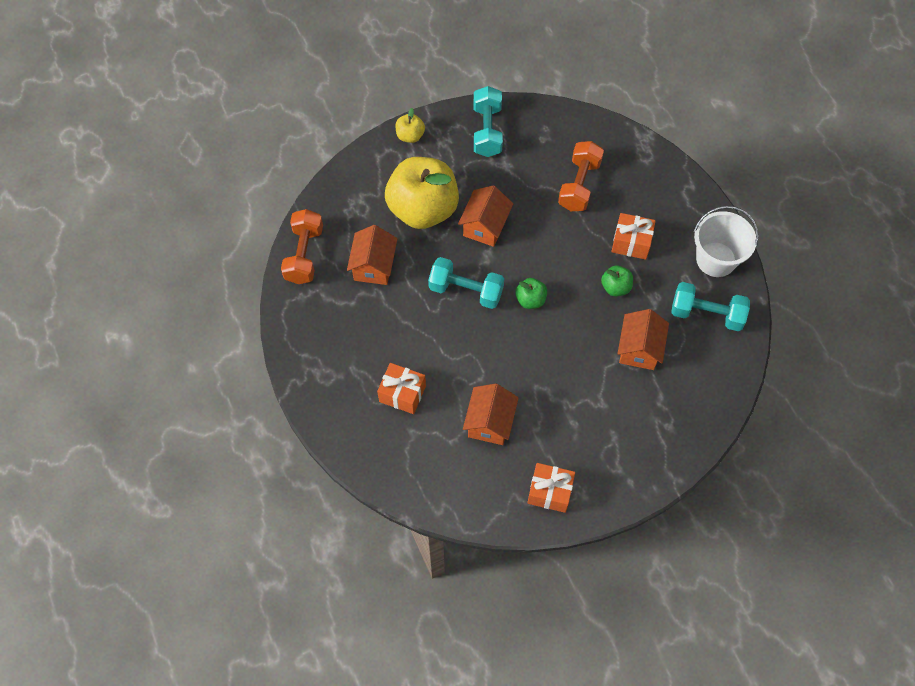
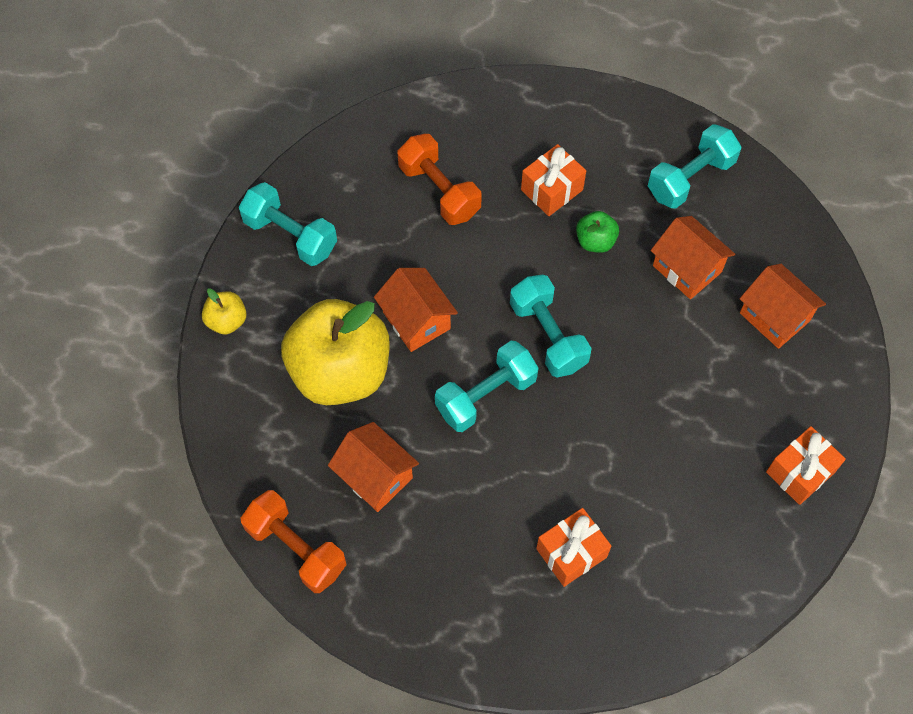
camera: 55 degrees left, 0 degrees up
(490, 422) = (673, 479): orange house -> orange house (774, 317)
(530, 300) = (548, 336): green apple -> turquoise dumbbell
(716, 259) = (632, 126): white bucket -> none

